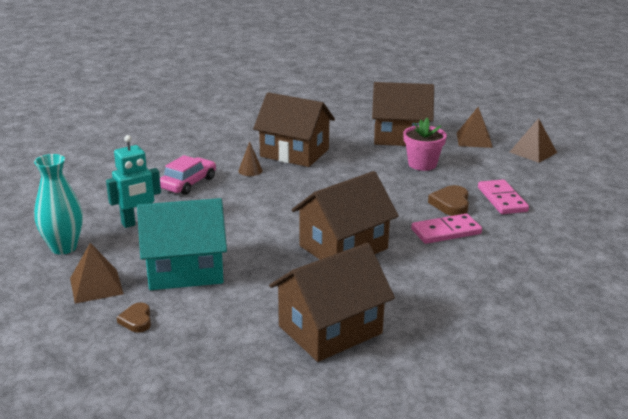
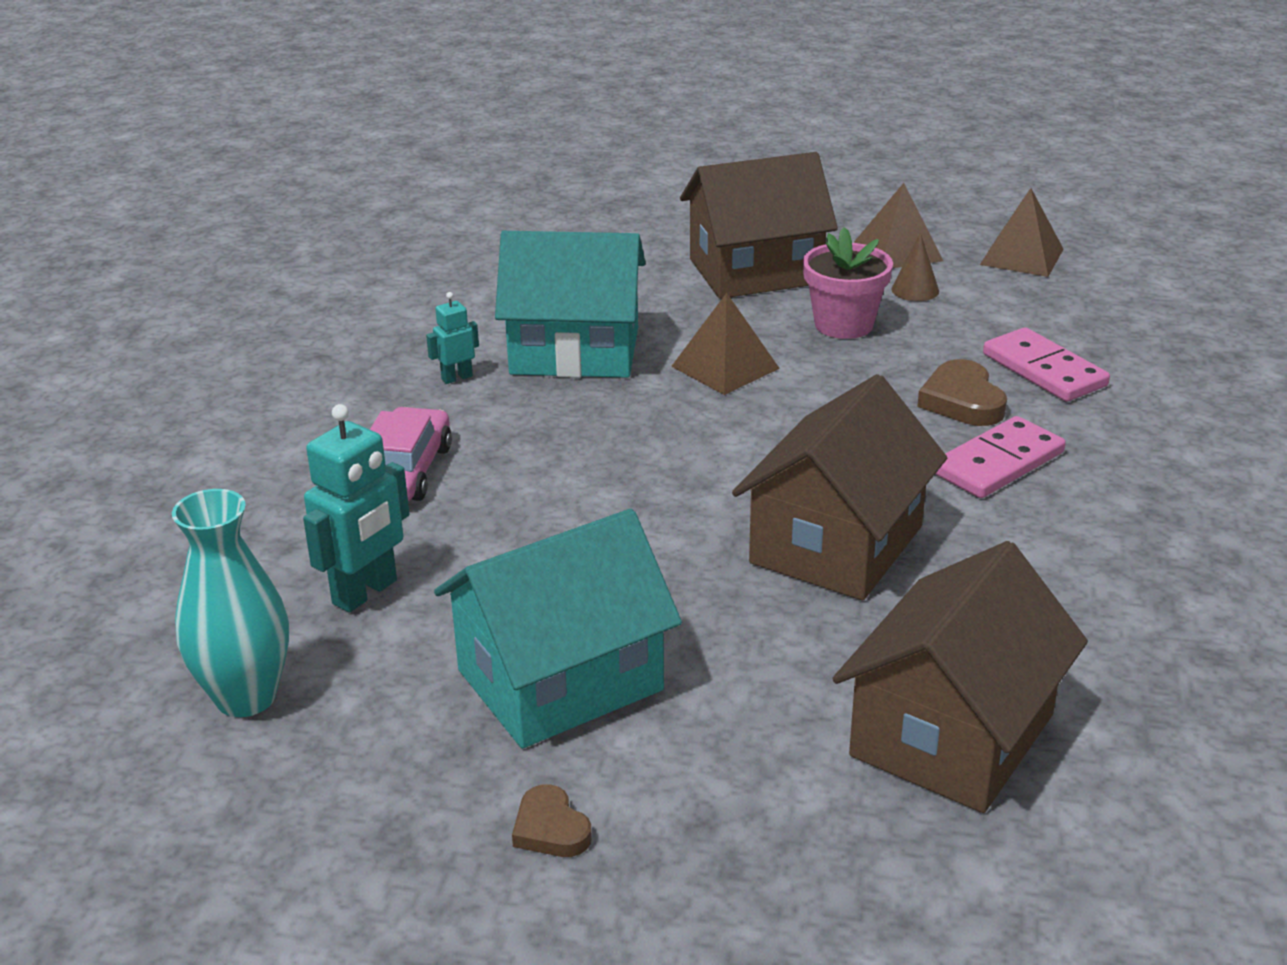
camera: 20 degrees left, 5 degrees up
(96, 286) = (395, 771): brown pyramid -> brown pyramid (725, 367)
(237, 154) = (456, 378): none -> turquoise robot
(250, 170) = (514, 412): brown cone -> brown cone (915, 290)
(294, 153) = (575, 351): brown house -> turquoise house

